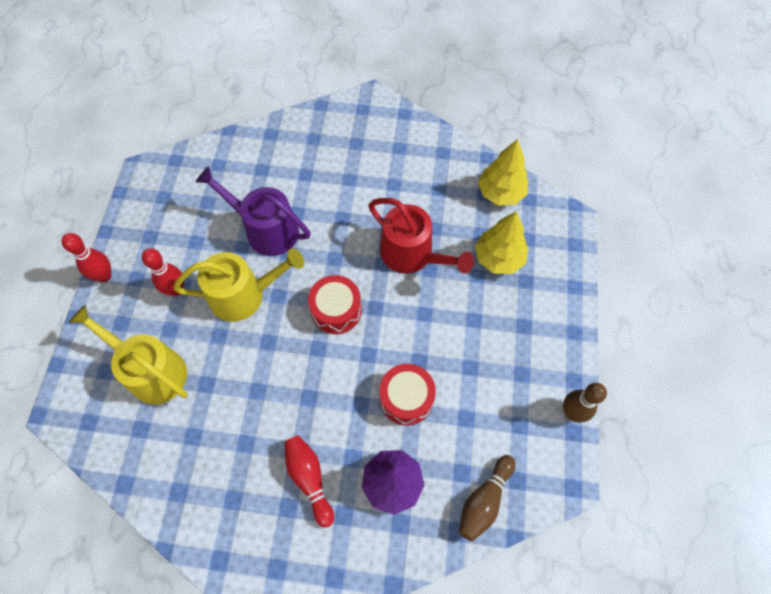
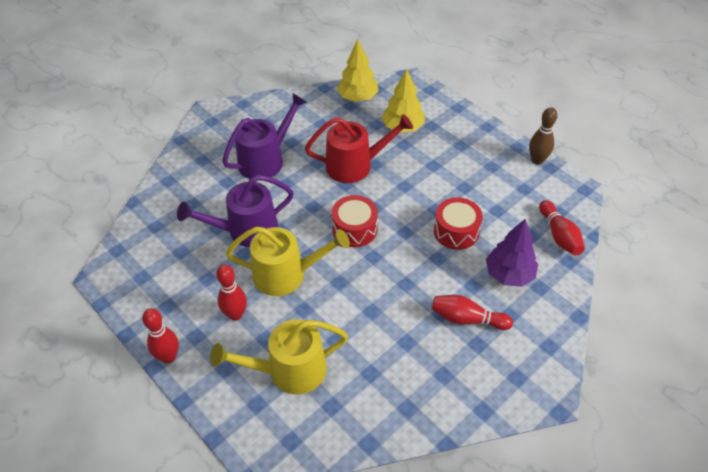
camera: 50 degrees left, 15 degrees down
(244, 295) = (286, 274): yellow watering can -> yellow watering can turned 60 degrees clockwise
(355, 182) = (265, 160): none -> purple watering can
(484, 500) = (559, 235): brown bowling pin -> red bowling pin

